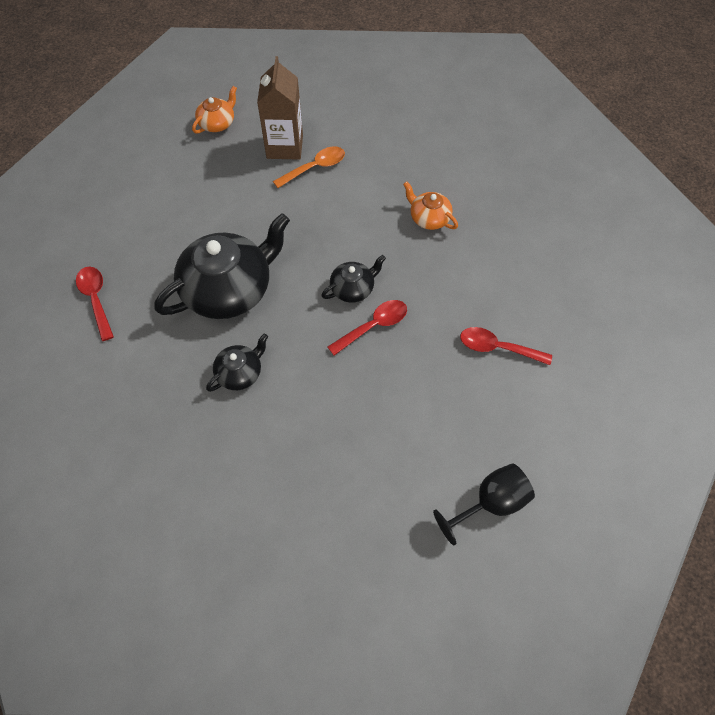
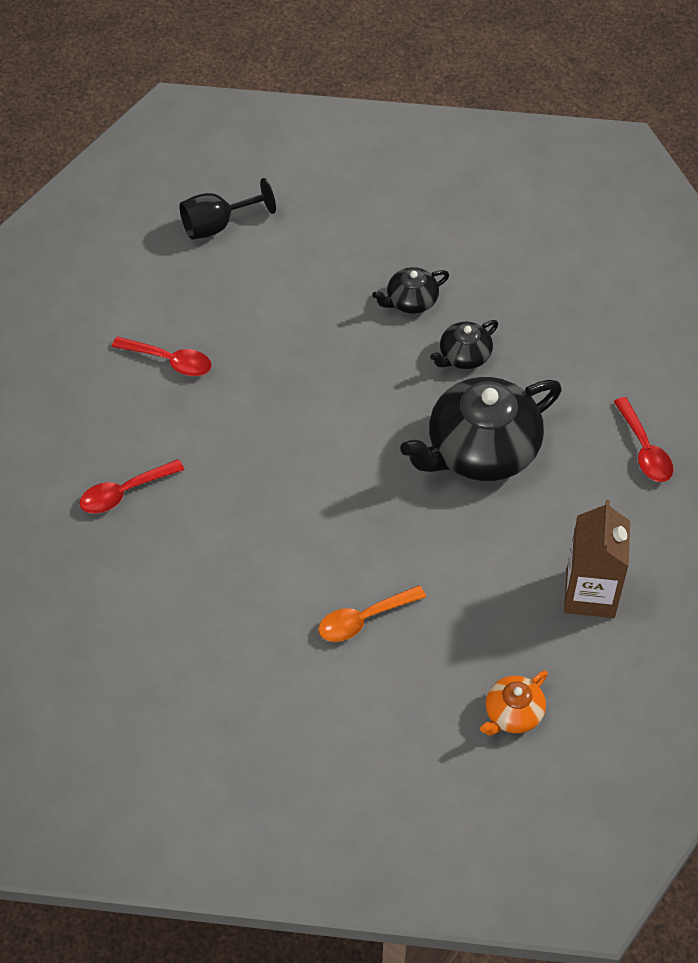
camera: 175 degrees left, 5 degrees down
(285, 146) = (407, 660): brown carton -> brown carton (590, 594)
(353, 289) = (327, 440): black teapot -> black teapot (411, 301)
(373, 326) = (308, 394): red spoon -> red spoon (124, 492)
(429, 218) = (214, 527): orange teapot -> none

